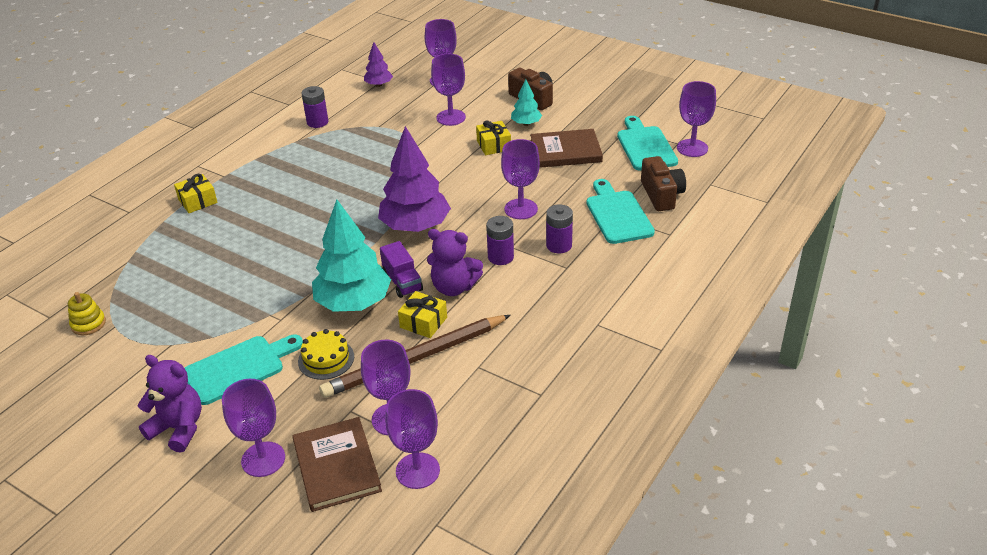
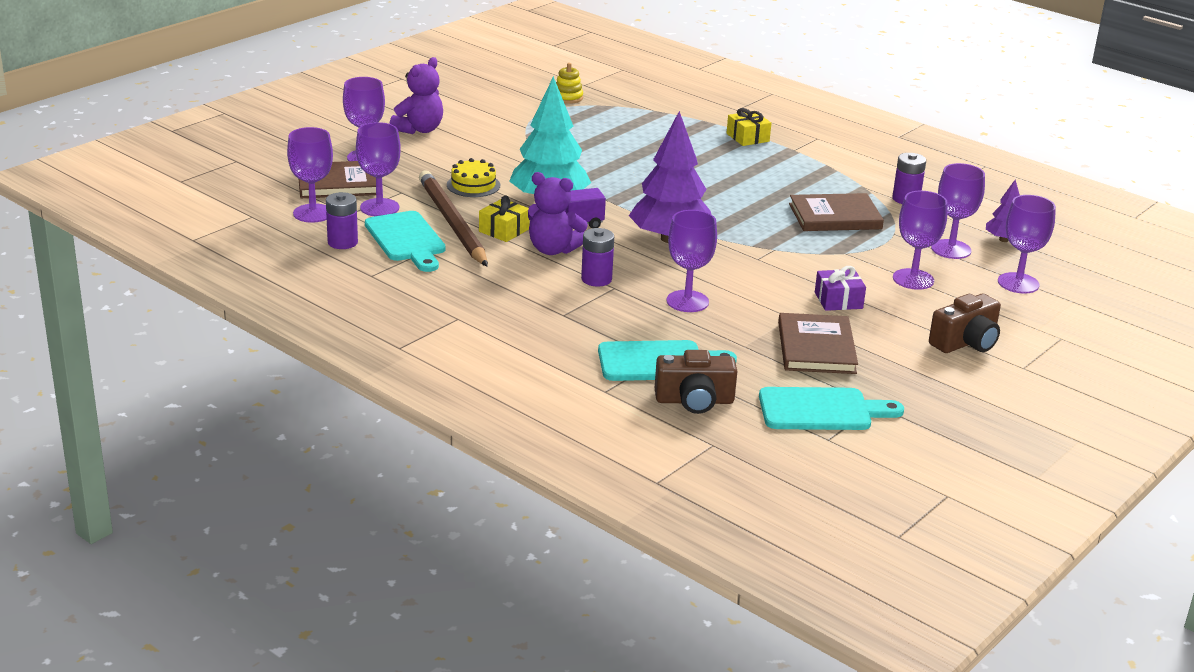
camera: 95 degrees right, 10 degrees down
(238, 368) = (480, 151): turquoise cutting board -> turquoise cutting board (407, 240)
(355, 151) = (835, 216): none -> brown book
(454, 287) = (553, 249): purple teddy bear -> purple teddy bear turned 90 degrees counterclockwise
(493, 145) = (838, 300): yellow gift -> purple gift
(526, 123) = (893, 329): turquoise tree -> none
(559, 245) = (606, 315): purple battery -> purple battery (342, 242)
(692, 148) = (811, 448): purple goblet -> purple goblet (951, 249)

